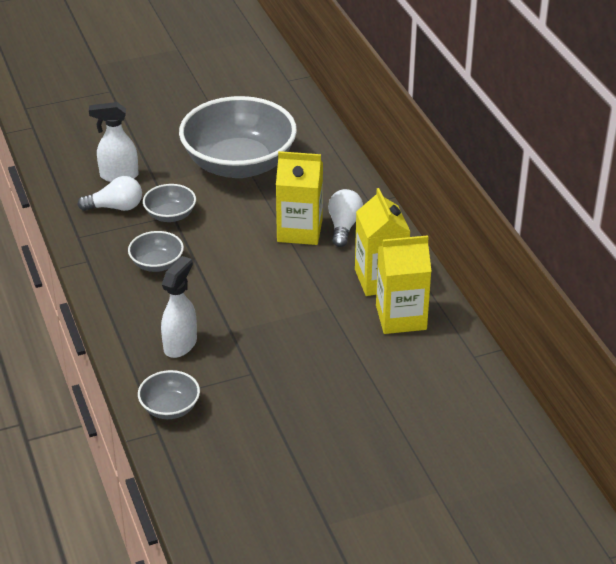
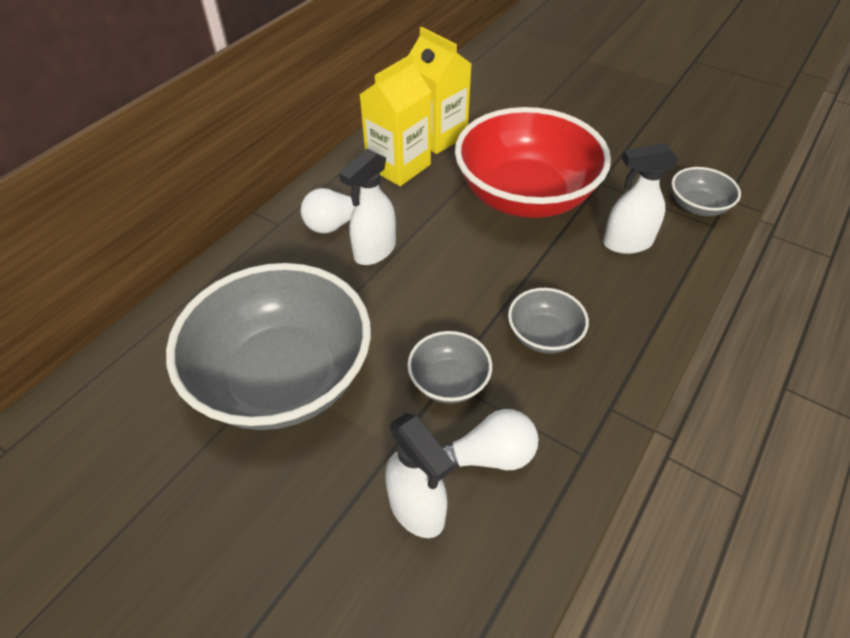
camera: 125 degrees left, 10 degrees up
(115, 207) = (488, 456): white light bulb -> white light bulb turned 120 degrees clockwise
(279, 325) = (525, 196): none -> red bowl
(299, 231) = (374, 251): yellow carton -> white spray bottle

